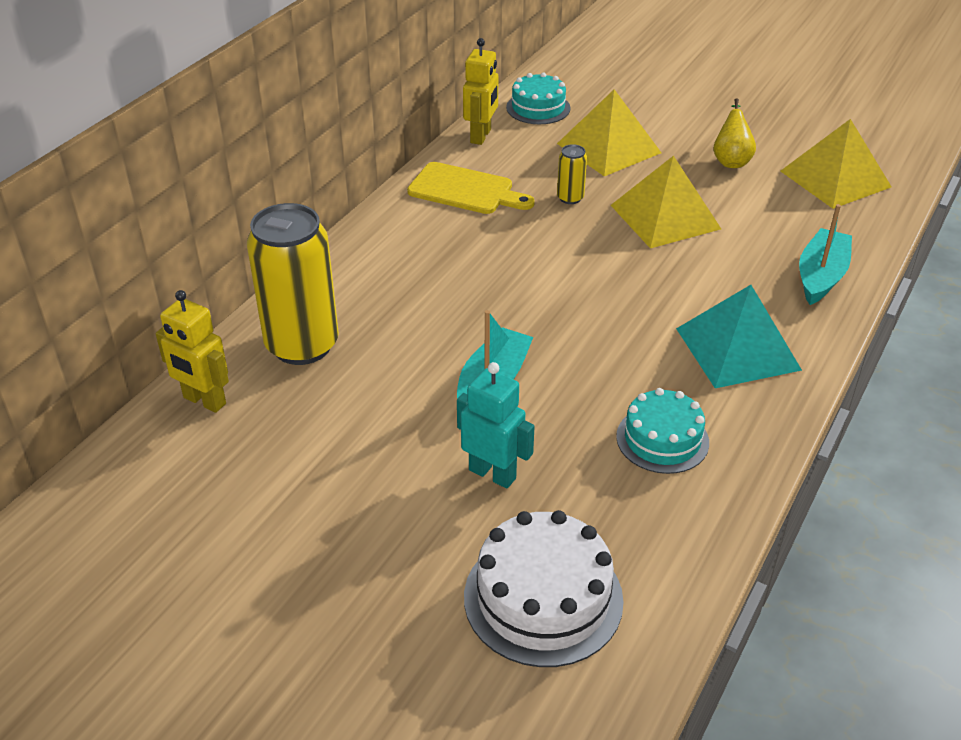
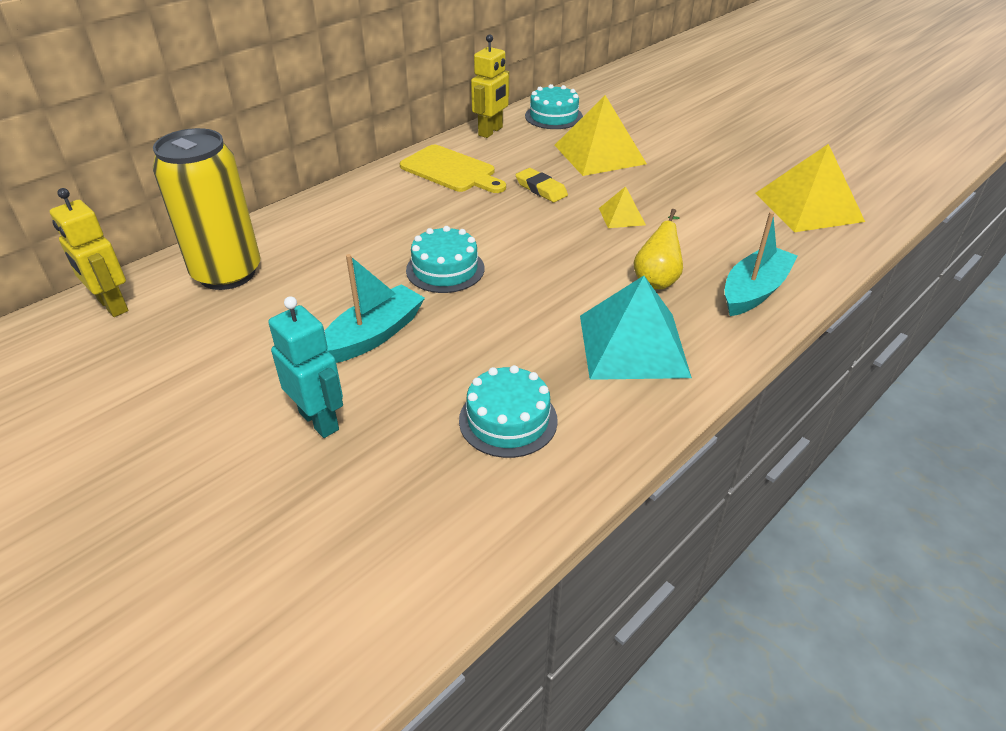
camera: 15 degrees right, 0 degrees up
(523, 303) = (445, 269): none -> turquoise cake
(543, 598) = (289, 562): white cake -> none
(570, 198) = (541, 189): yellow can -> yellow eraser
(665, 217) = (621, 216): yellow pyramid -> yellow pyramid, size x0.49
(731, 160) = (710, 178): yellow pear -> yellow pear (657, 279)

